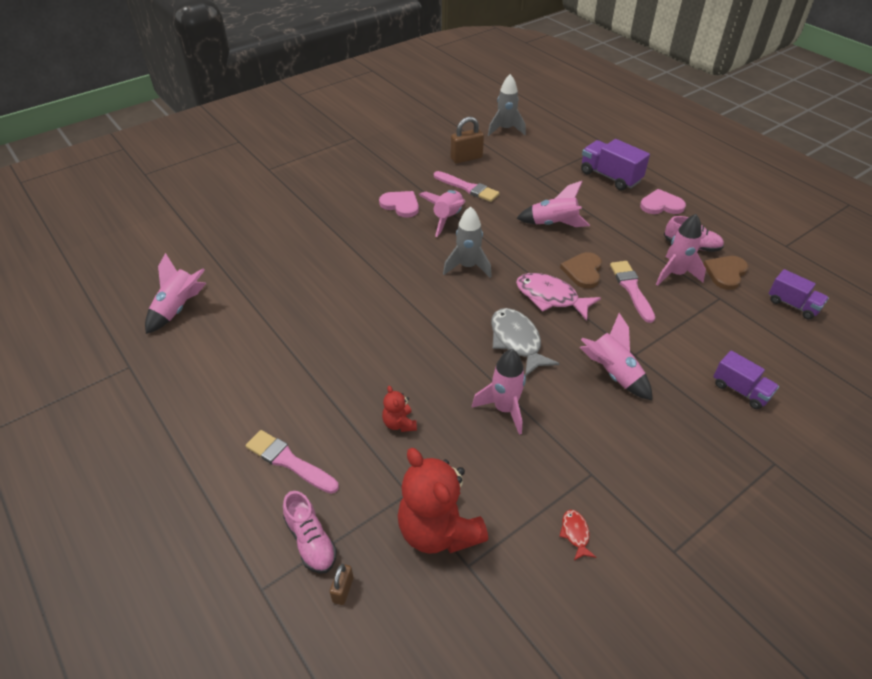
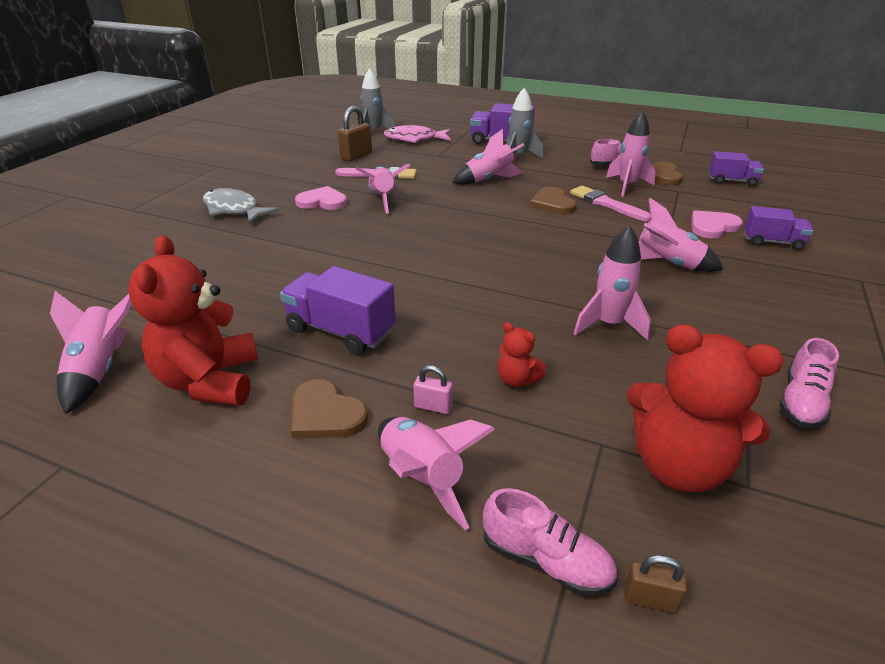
camera: 30 degrees left, 10 degrees down
(227, 342) = (210, 381): none -> red teddy bear
(270, 394) = (325, 414): none -> brown heart
(289, 461) = (422, 478): pink brush -> pink rocket
(323, 336) = (340, 331): none -> purple truck
(332, 418) = (433, 406): none -> pink padlock
(343, 590) = (649, 599): brown padlock -> brown padlock turned 60 degrees counterclockwise
(467, 267) = (443, 228): grey rocket -> grey rocket (518, 157)
(517, 341) = (555, 268): grey fish -> grey fish (234, 210)
(550, 297) = (547, 228): pink fish -> pink fish (414, 139)
(575, 534) = (801, 402): red fish -> pink shoe
(661, 205) = (562, 149): pink heart -> pink heart (713, 226)

